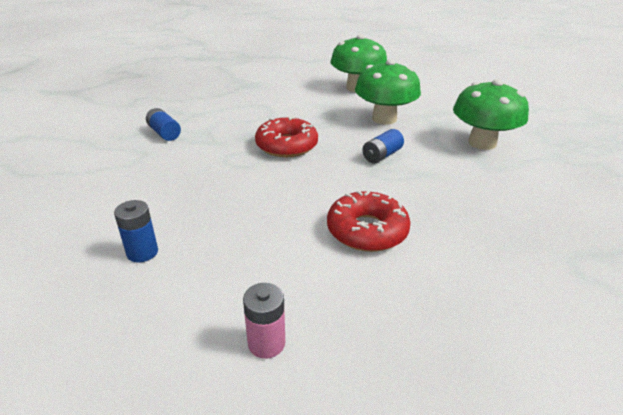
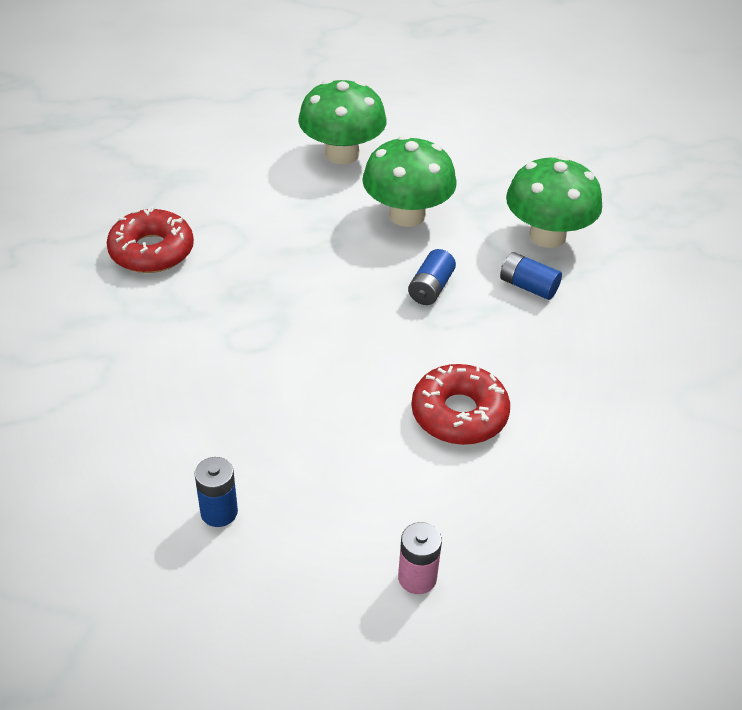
camera: 20 degrees left, 10 degrees up
(164, 133) = (110, 313): blue battery -> blue battery (528, 286)
(286, 145) = (298, 298): red donut -> red donut (152, 251)

